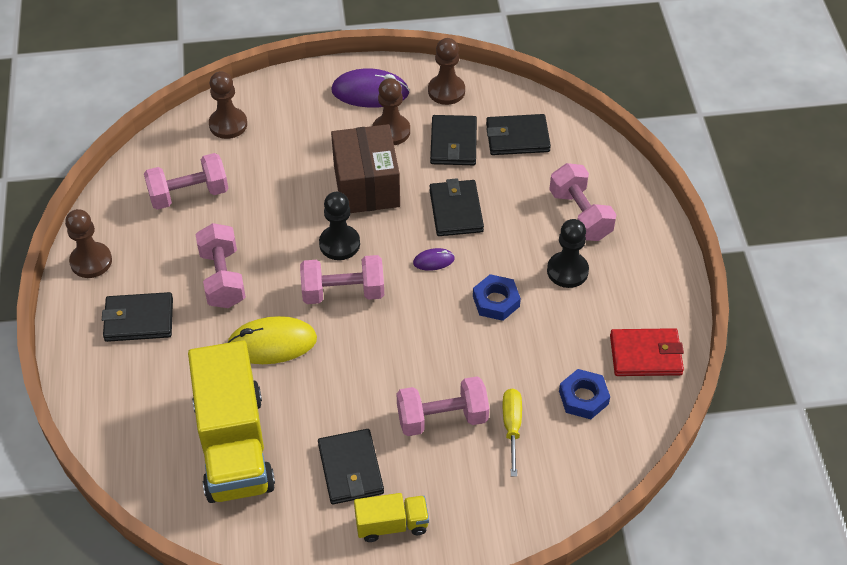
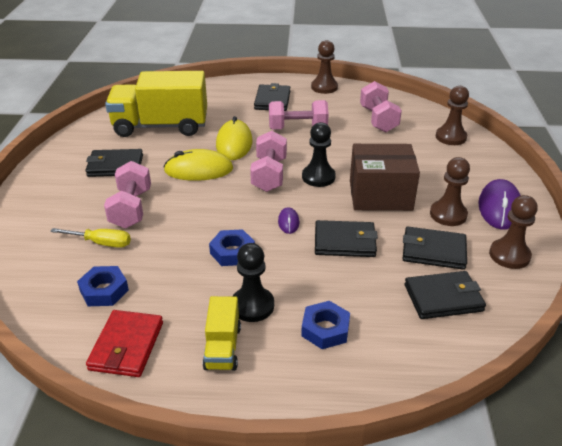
camera: 100 degrees right, 15 degrees down
(344, 369) = (198, 170): none -> yellow mouse
(392, 525) = (61, 178): yellow truck -> yellow truck (222, 347)
(517, 138) = (443, 298): black wallet -> black wallet turned 75 degrees clockwise
(580, 215) = (325, 329): pink dumbbell -> blue nut

